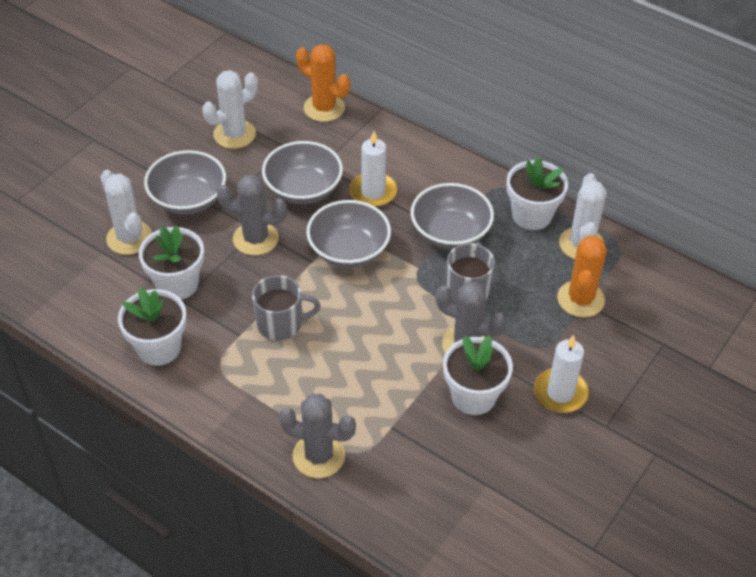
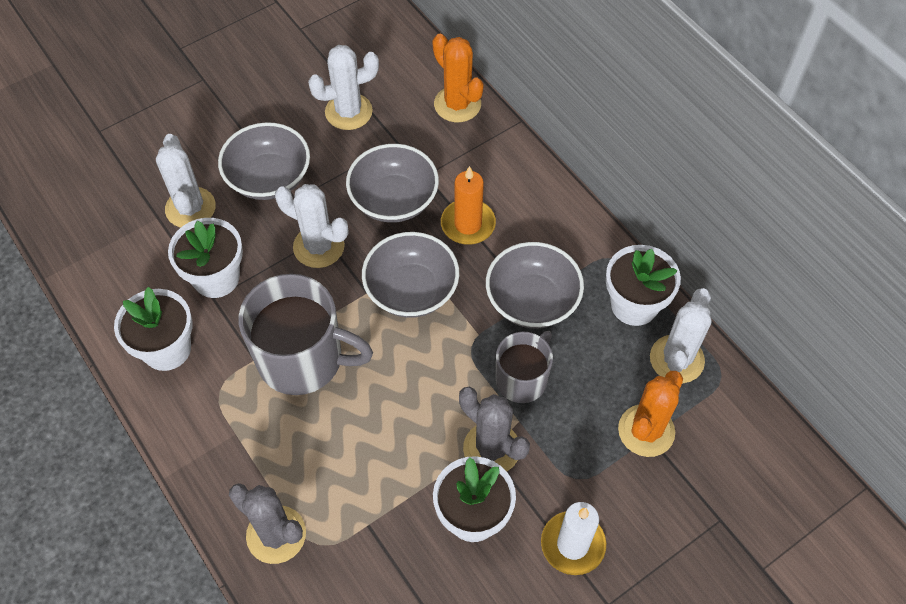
camera: 20 degrees right, 10 degrees up
(255, 239) = (319, 246): grey cactus -> white cactus
(281, 323) = (303, 359): grey mug -> grey mug, size x1.67
(373, 192) = (468, 224): white candle -> orange candle

